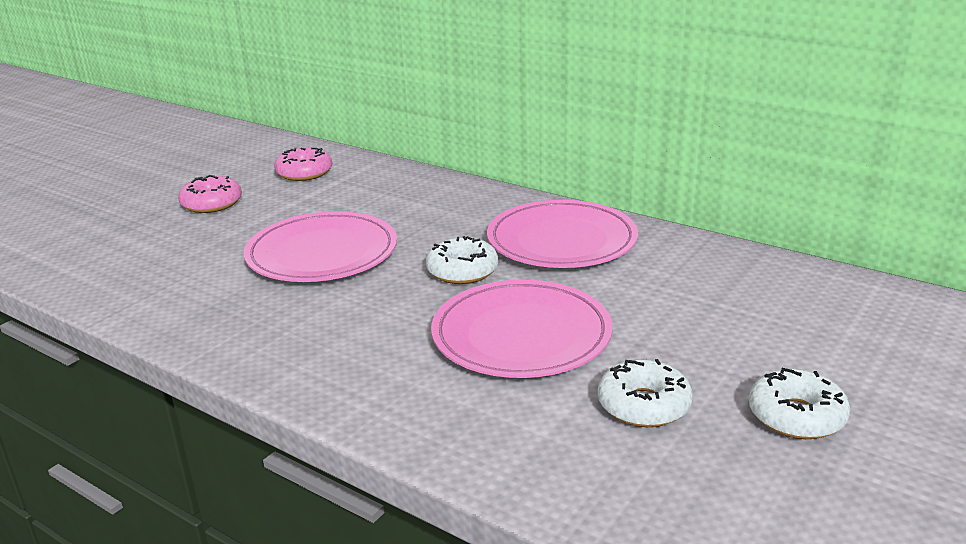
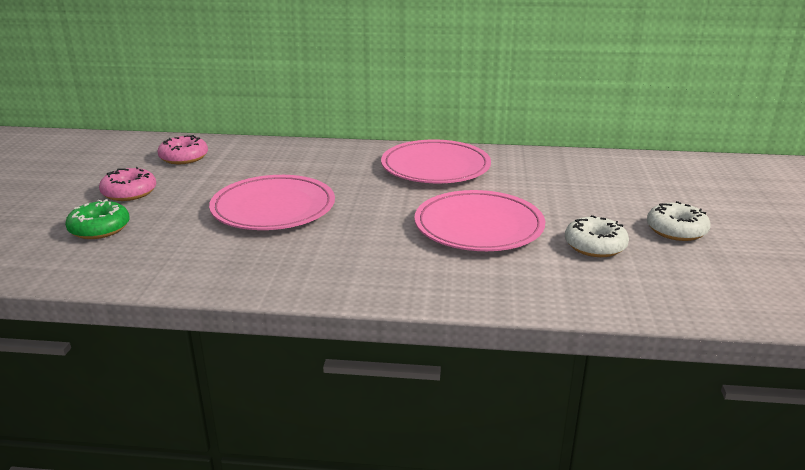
camera: 30 degrees left, 0 degrees up
(143, 238) = (99, 228): none -> green donut
(462, 271) = (392, 198): white donut -> none

